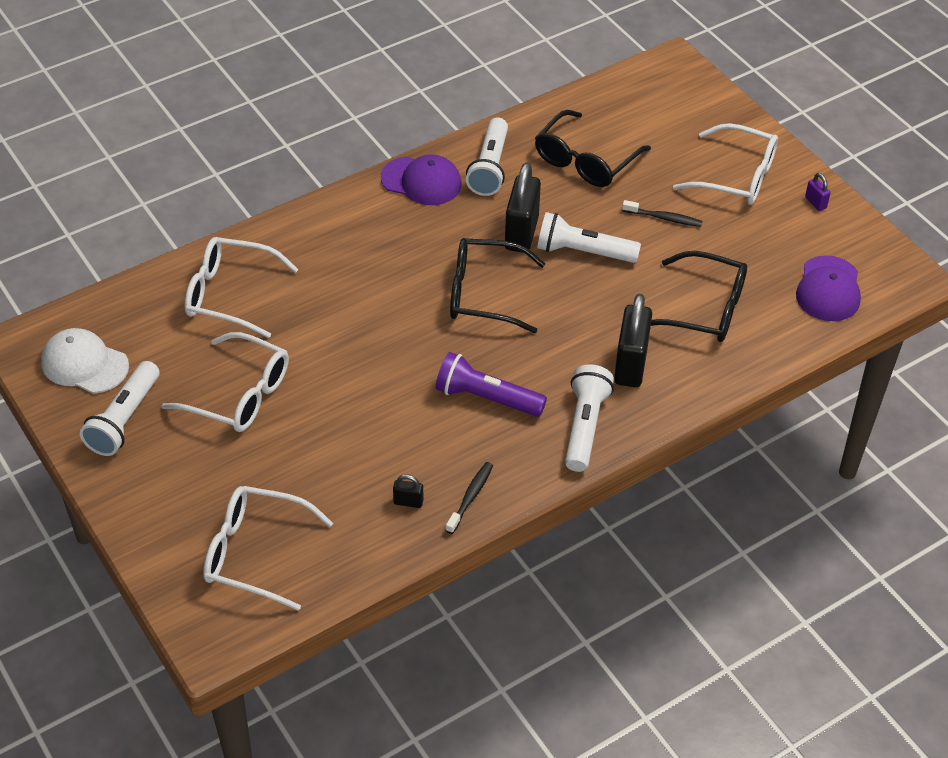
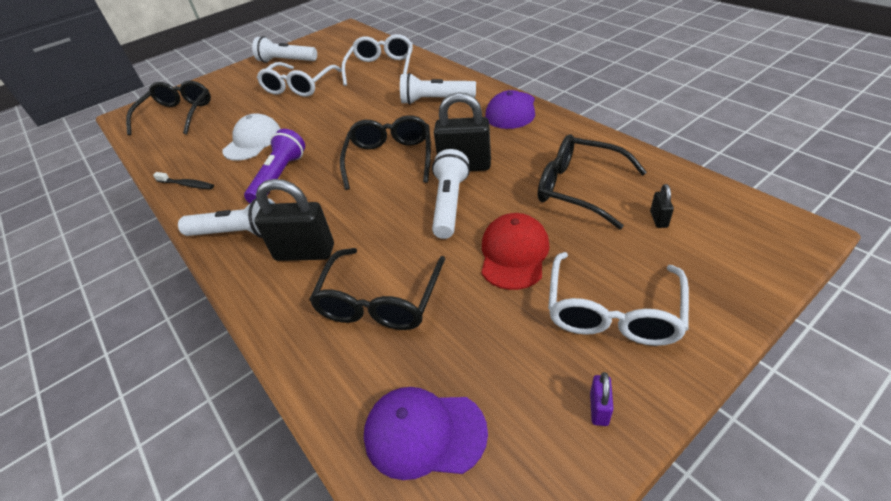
camera: 90 degrees right, 5 degrees down
(84, 364) = (327, 44): white cap -> white cap (253, 141)
(255, 553) = (177, 115): white glasses -> black glasses
(408, 502) = (193, 159): black padlock -> black padlock (658, 219)
(490, 167) = (542, 138): white flashlight -> white flashlight (435, 100)
(664, 218) = (514, 253): black toothbrush -> red cap
(815, 203) = (599, 409): purple padlock -> purple padlock turned 45 degrees counterclockwise

